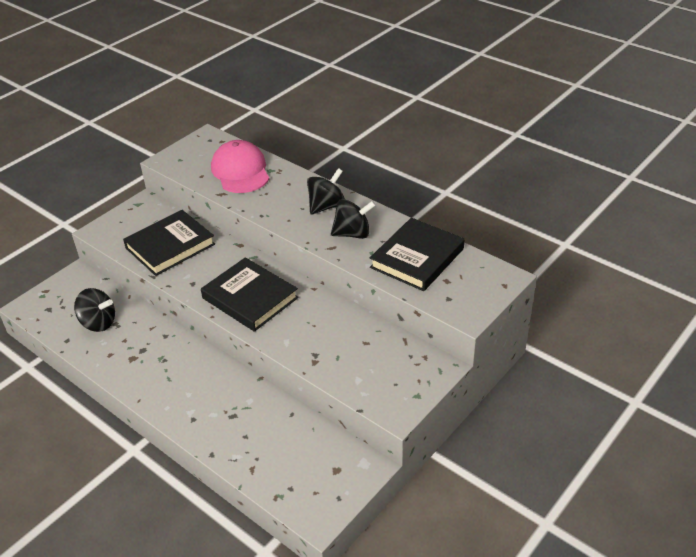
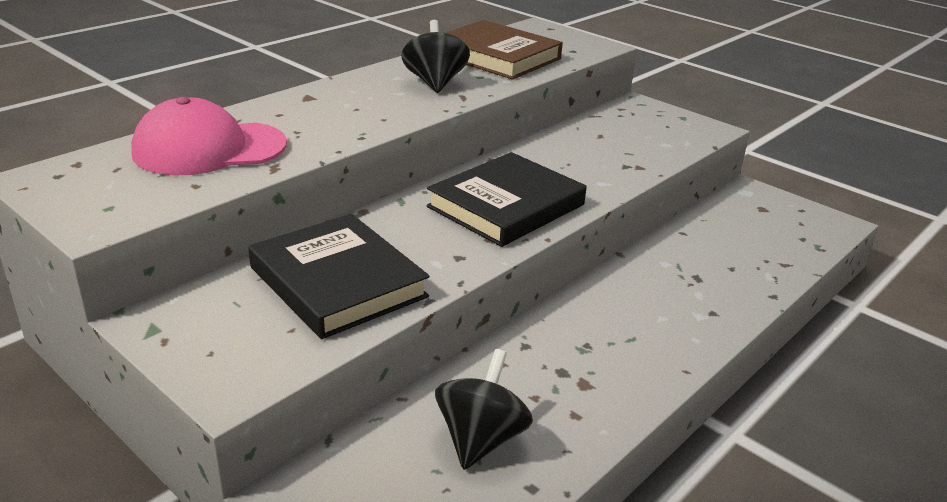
camera: 90 degrees left, 10 degrees down
(326, 206) = (359, 93): black spinning top -> none
(417, 258) = (497, 56): black book -> brown book

